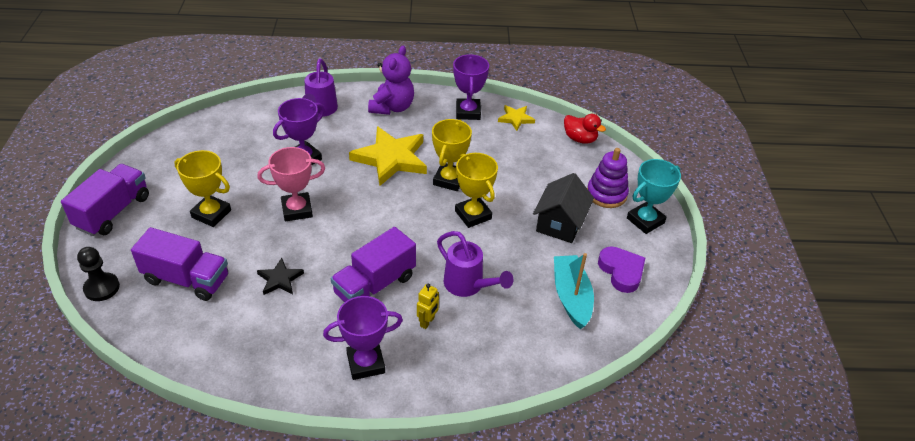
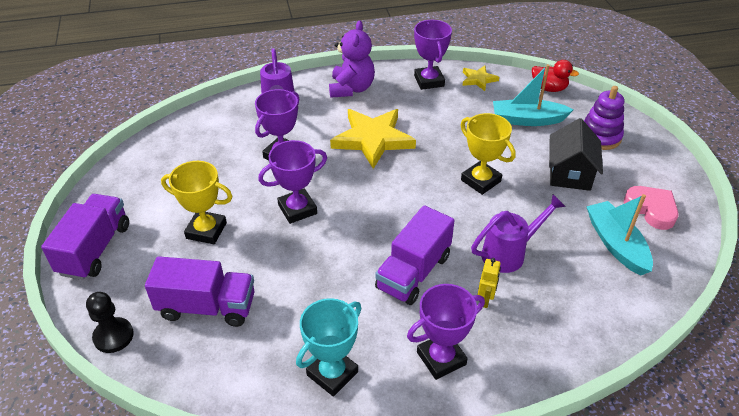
camera: 10 degrees left, 0 degrees up
(280, 279) = (310, 286): black star -> none
(297, 210) = (297, 209): pink trophy -> purple trophy
(449, 180) = (441, 150): yellow trophy -> none
(468, 285) = (509, 253): purple watering can -> purple watering can turned 60 degrees counterclockwise
(544, 166) = (527, 120): none -> turquoise boat
(621, 271) = (651, 209): purple heart -> pink heart
(645, 220) = (649, 155): turquoise trophy -> turquoise trophy (332, 373)

